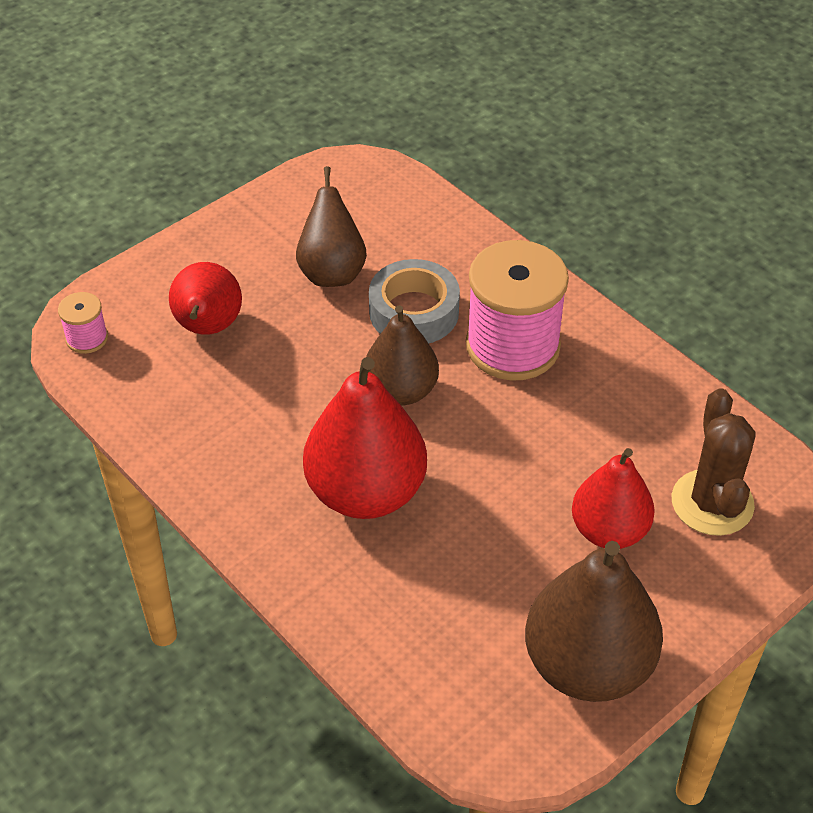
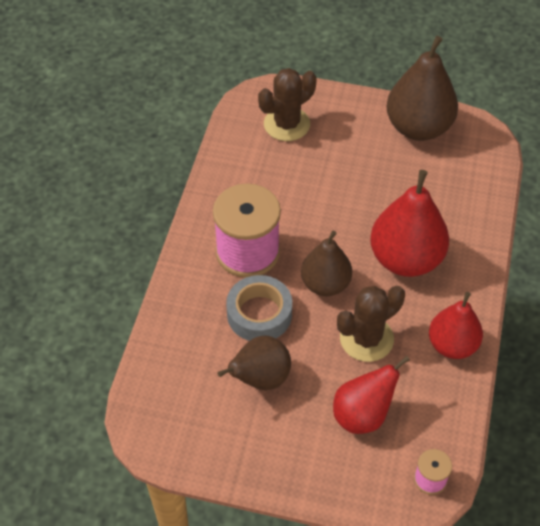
camera: 125 degrees left, 5 degrees up
(293, 385) = (366, 339): none -> brown cactus
(609, 531) = (338, 153): red pear -> red pear (452, 345)

